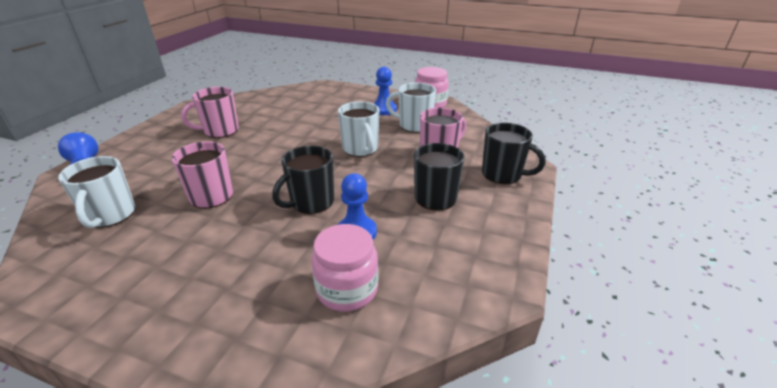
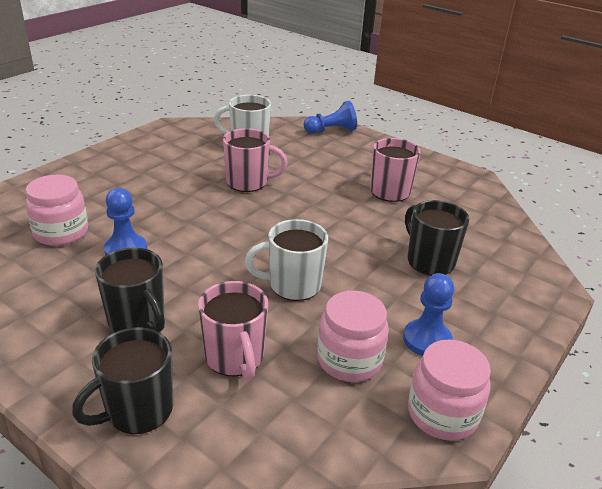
camera: 105 degrees right, 0 degrees up
(311, 202) = (196, 231): black mug -> black mug (429, 261)
(414, 125) = (349, 360): white mug -> pink jar

